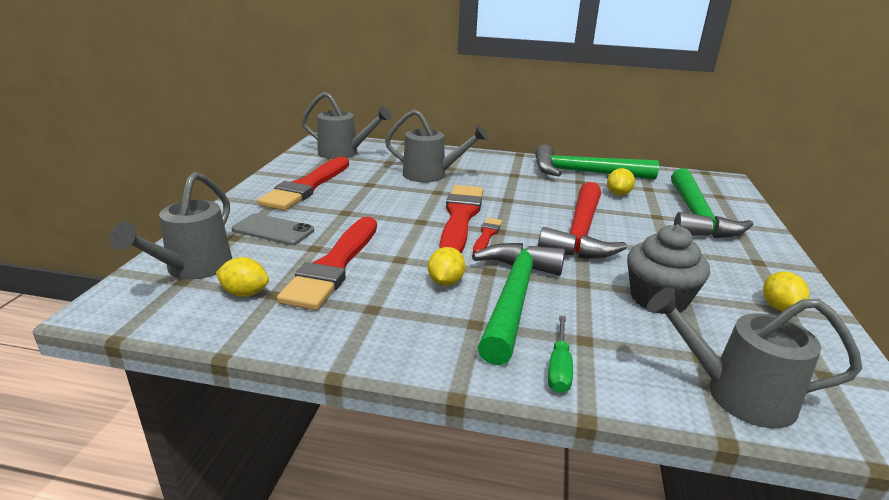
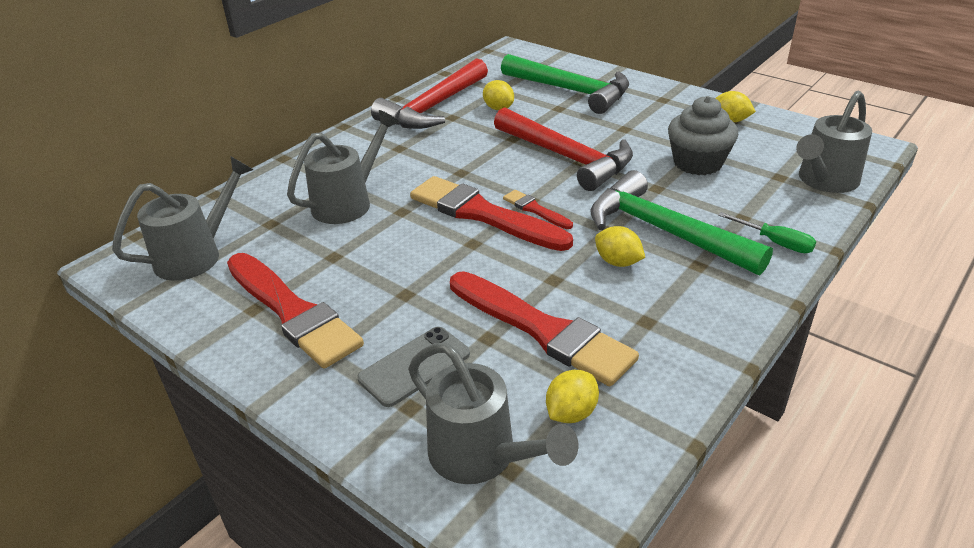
camera: 60 degrees left, 10 degrees up
(584, 173) = (433, 107): green hammer -> red hammer

